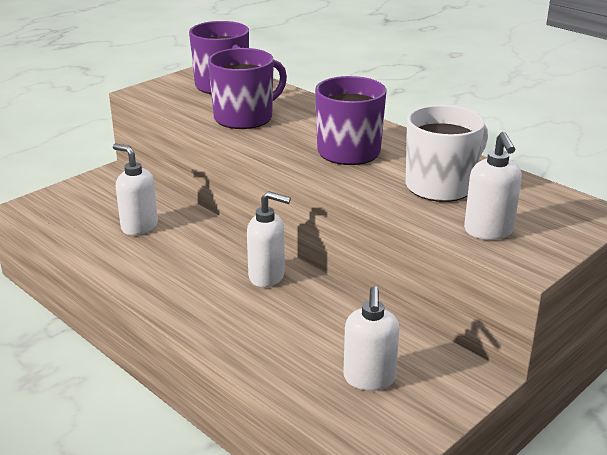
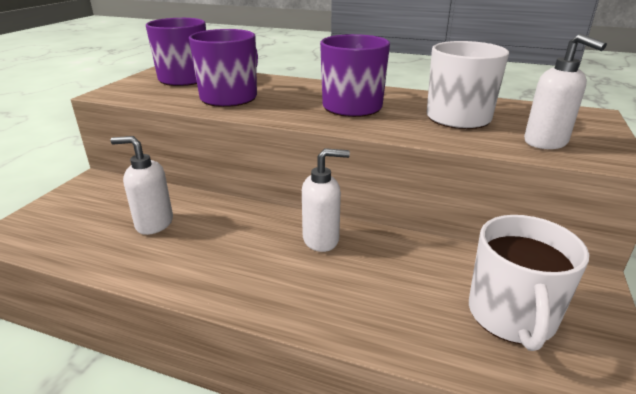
camera: 25 degrees left, 0 degrees up
(369, 379) = (511, 316): white soap dispenser -> white mug

